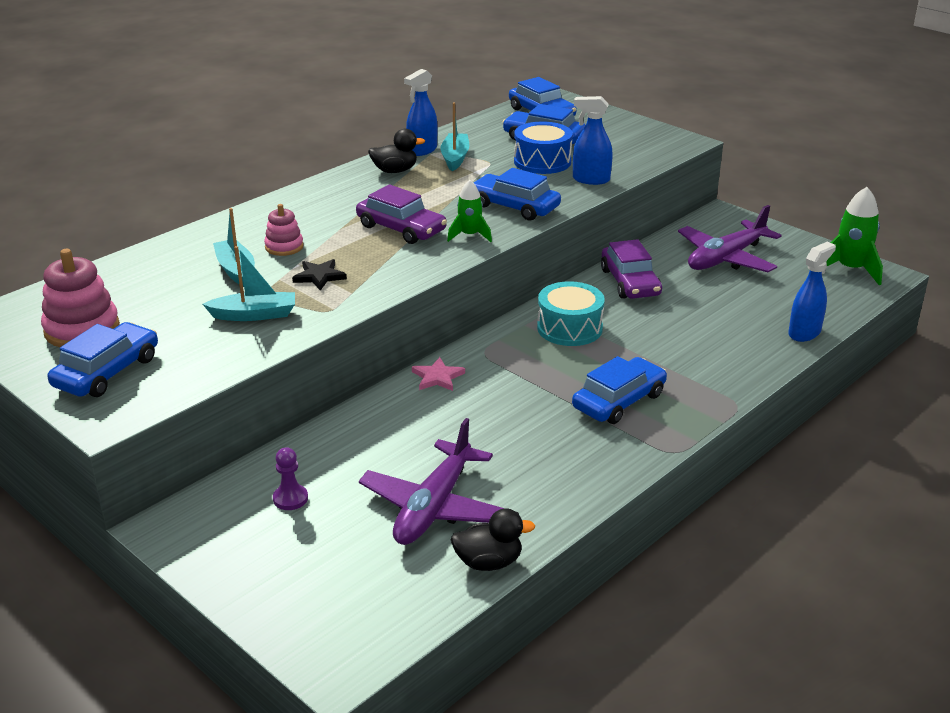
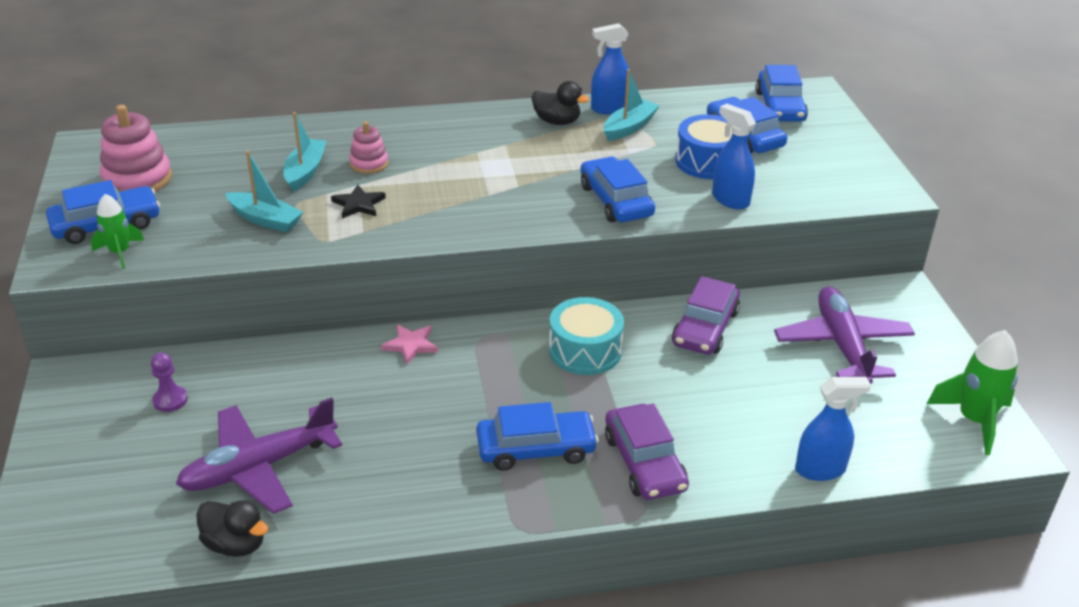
camera: 35 degrees right, 5 degrees up
(401, 228) = (485, 184): purple car -> purple car (644, 462)
(469, 235) = (534, 215): green rocket -> green rocket (120, 252)
(726, 258) = (842, 345): purple plane -> purple plane turned 90 degrees clockwise

